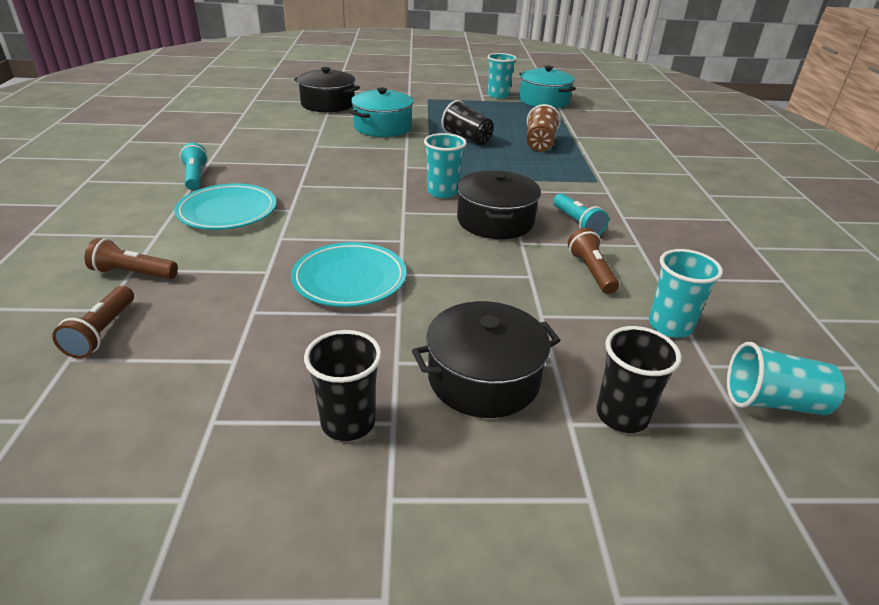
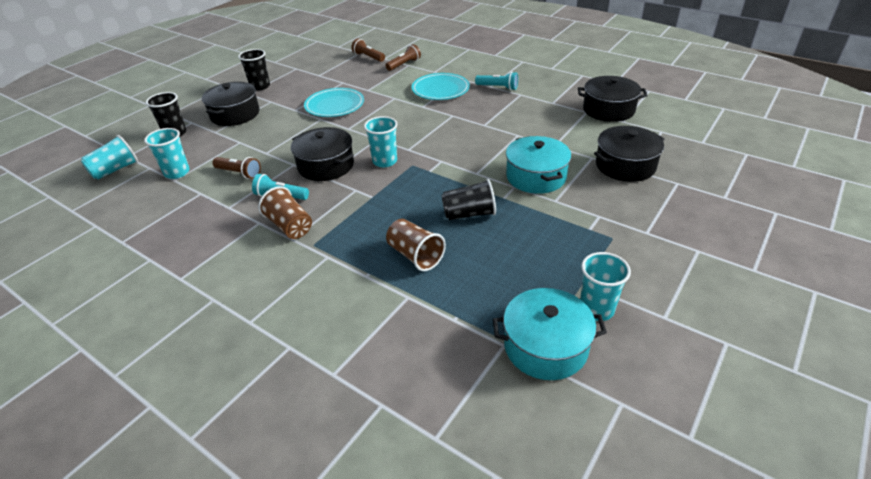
camera: 130 degrees right, 5 degrees up
(222, 119) = (608, 110): none -> black pot
(599, 199) = (290, 226): none -> brown cup

